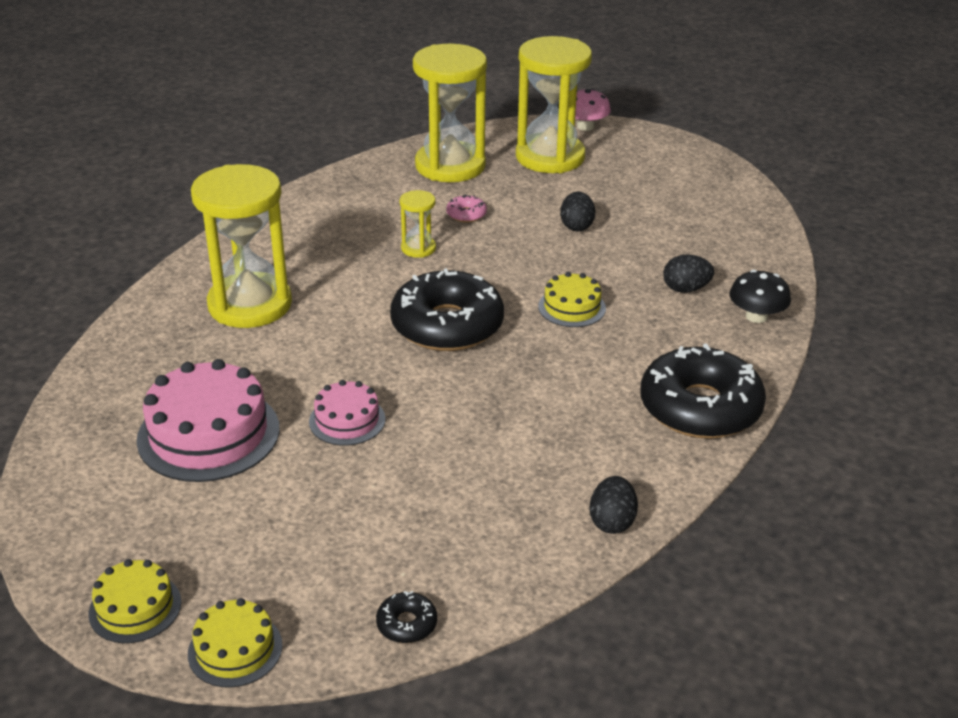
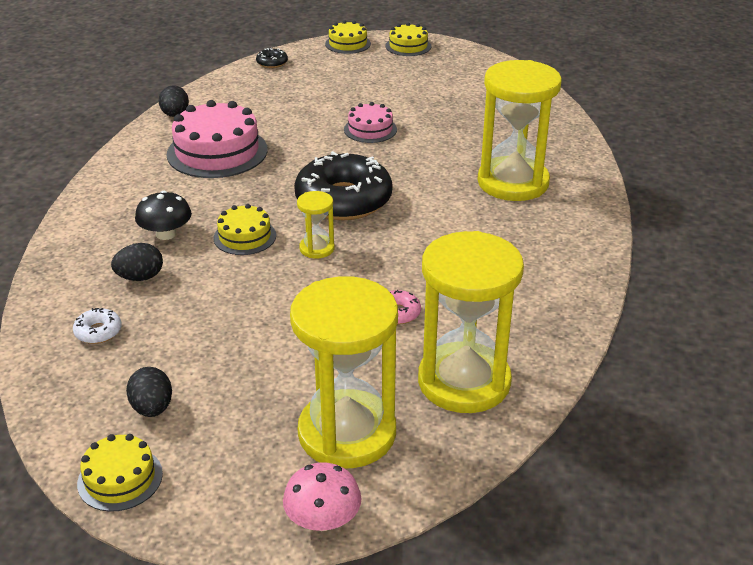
camera: 160 degrees right, 0 degrees up
(208, 434) = (450, 107): pink cake -> pink cake (217, 152)
(418, 248) = (418, 262): yellow hourglass -> yellow hourglass (317, 248)
(576, 226) = (271, 326): black egg -> black egg (152, 408)
(700, 407) = (122, 183): black donut -> none
(709, 164) = (120, 478): none -> yellow cake
(726, 251) = (98, 332): none -> white donut
(756, 316) = (70, 264): black mushroom -> black mushroom (166, 234)

